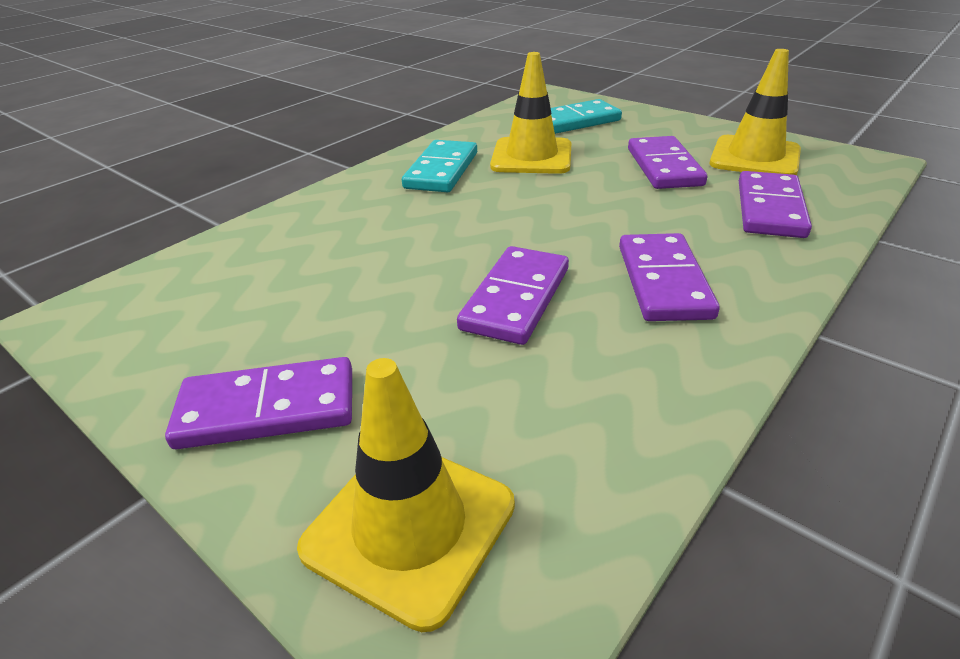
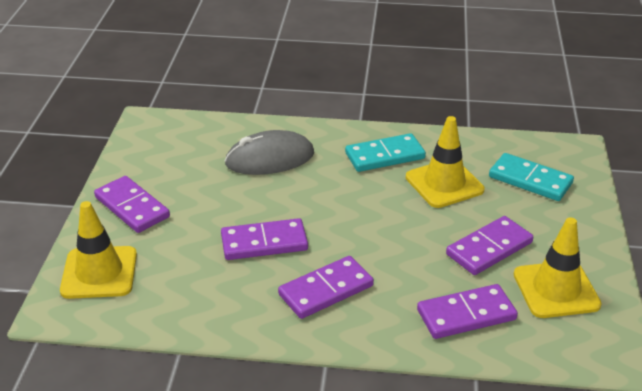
camera: 55 degrees right, 0 degrees up
(338, 239) = (270, 158): none -> grey mouse

